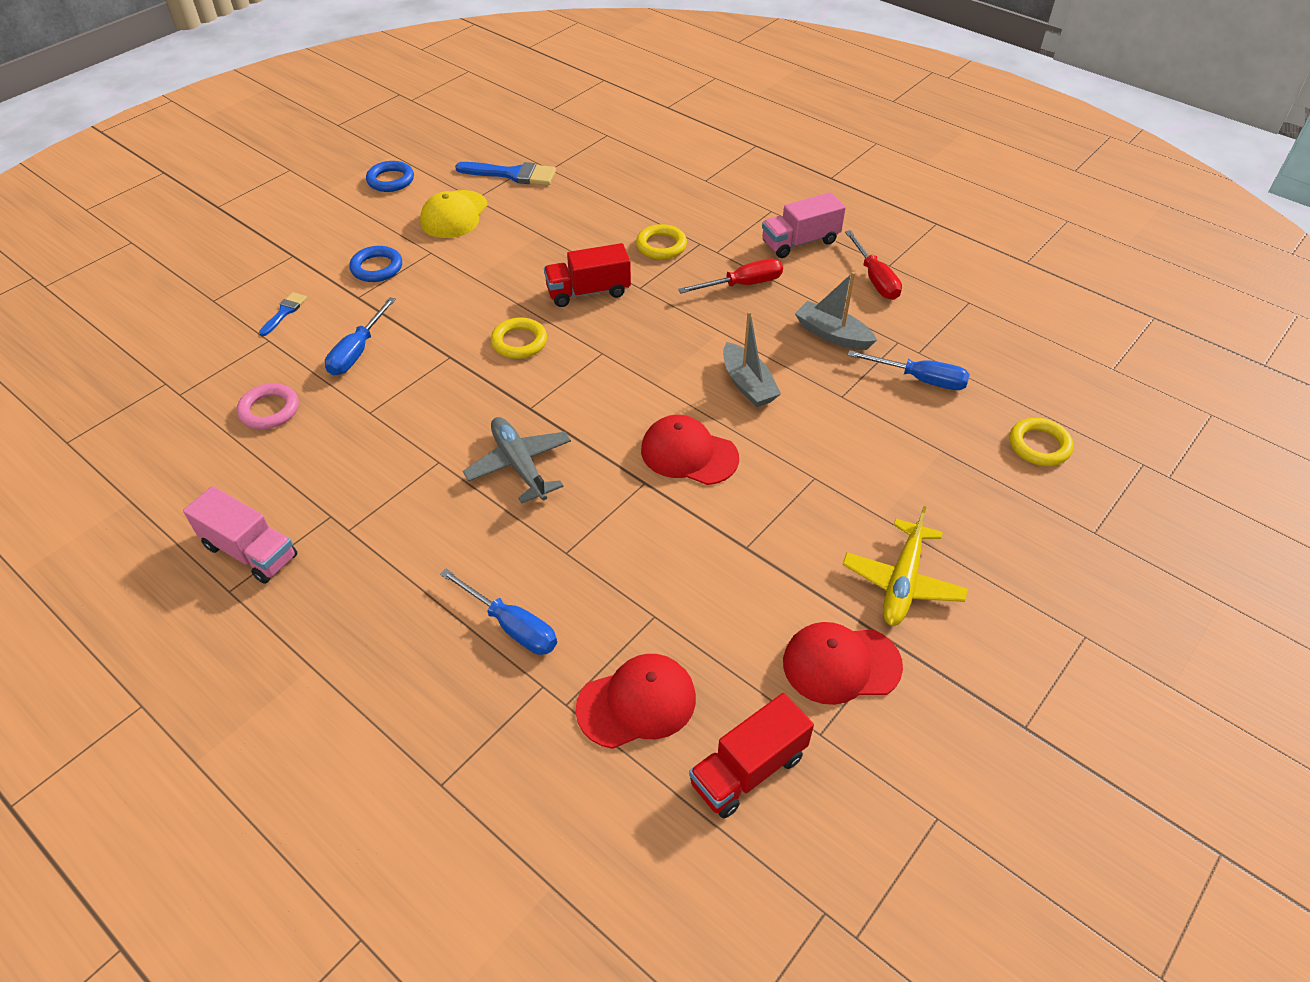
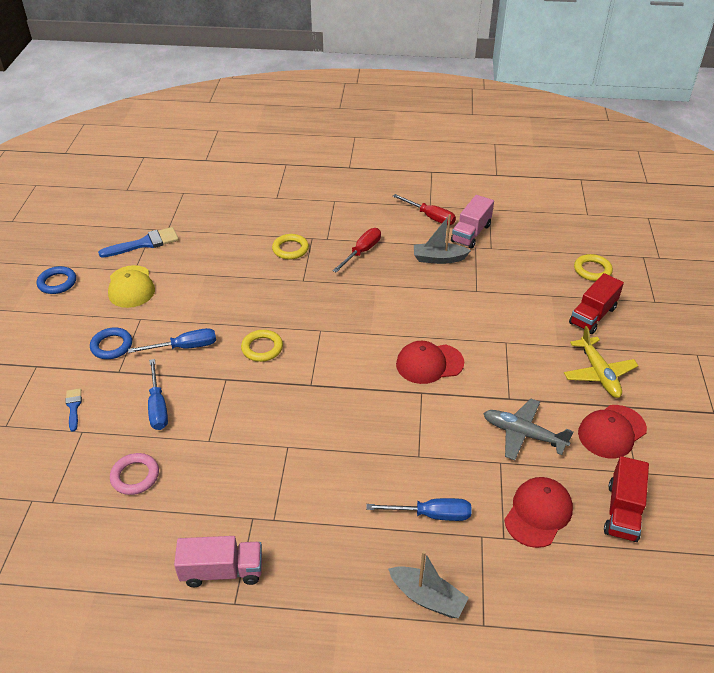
camera: 35 degrees left, 5 degrees down
(519, 465) = (340, 421): grey plane -> grey plane (523, 434)
(588, 292) = (274, 297): red truck -> red truck (592, 316)
(748, 384) = (422, 308): grey boat -> grey boat (427, 597)
(800, 242) = (369, 213): pink truck -> pink truck (471, 233)
(920, 379) = (506, 262): blue screwdriver -> blue screwdriver (185, 347)

